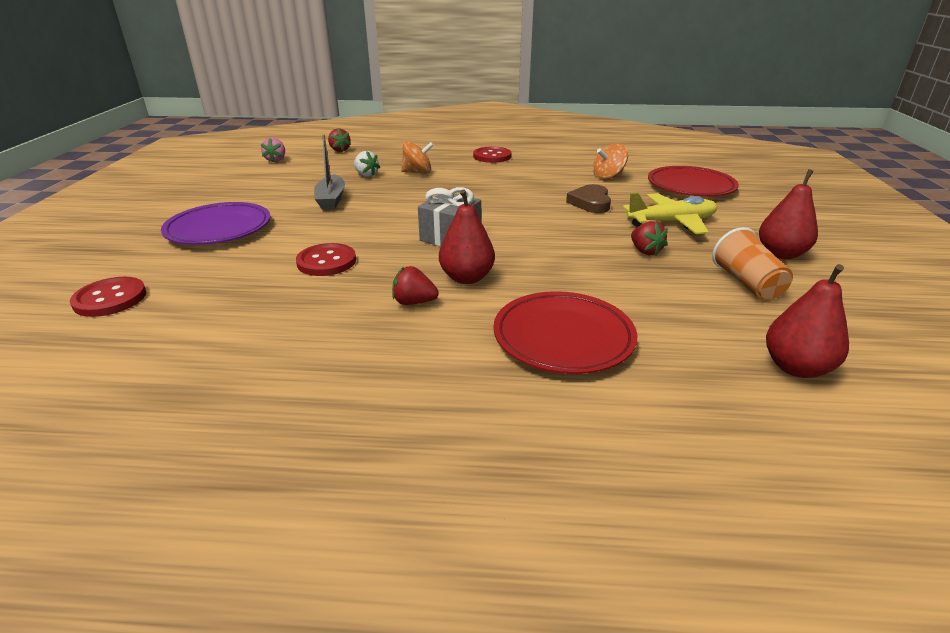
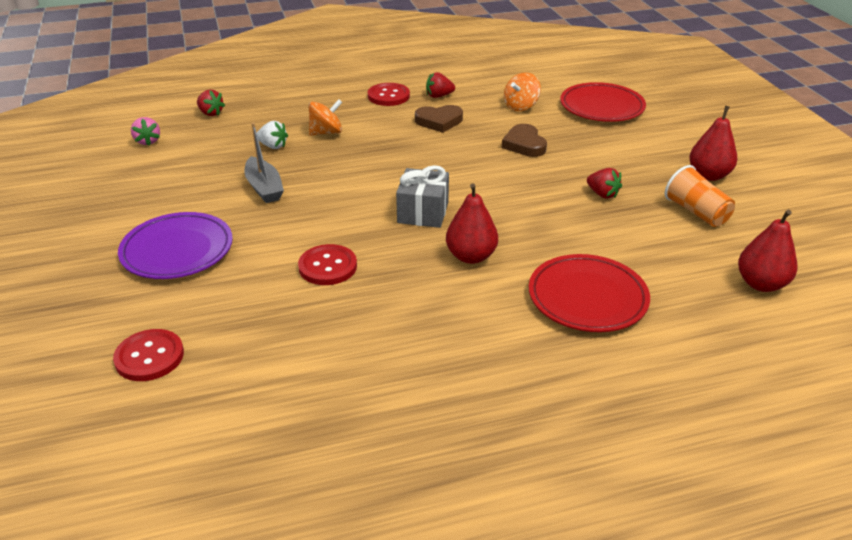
camera: 20 degrees left, 5 degrees up
(414, 302) = (444, 292): red strawberry -> red strawberry (439, 96)
(522, 177) = (439, 121): none -> brown heart
(671, 222) = (607, 156): yellow plane -> none

